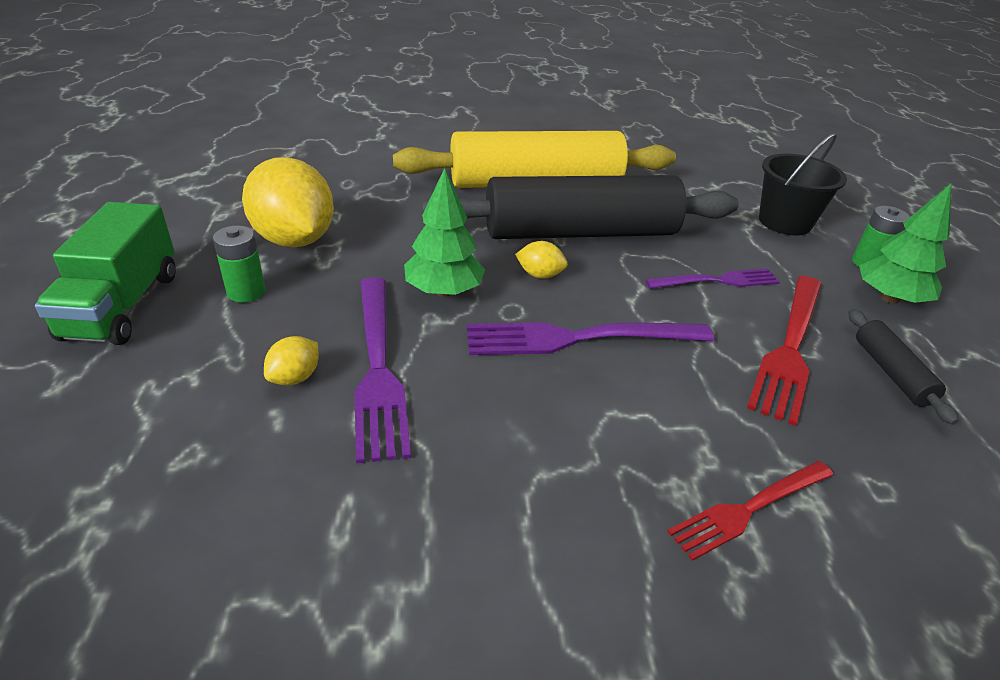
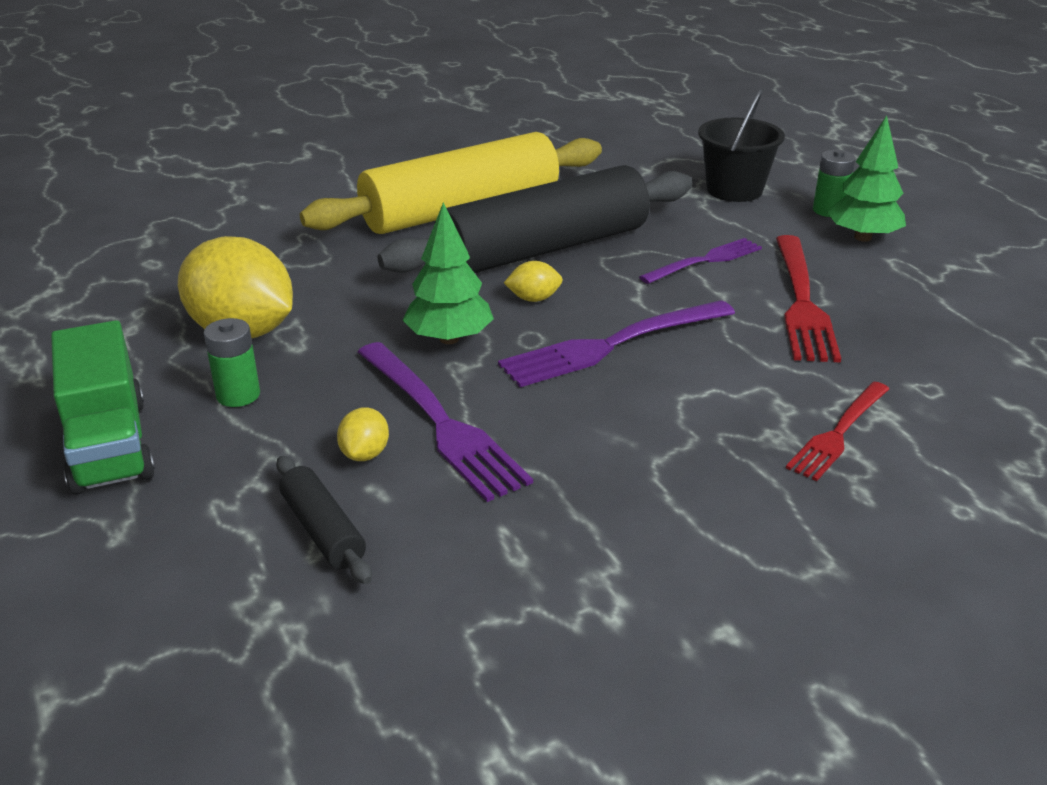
camera: 20 degrees left, 5 degrees down
(891, 372) = (894, 299): black rolling pin -> black rolling pin (323, 530)

